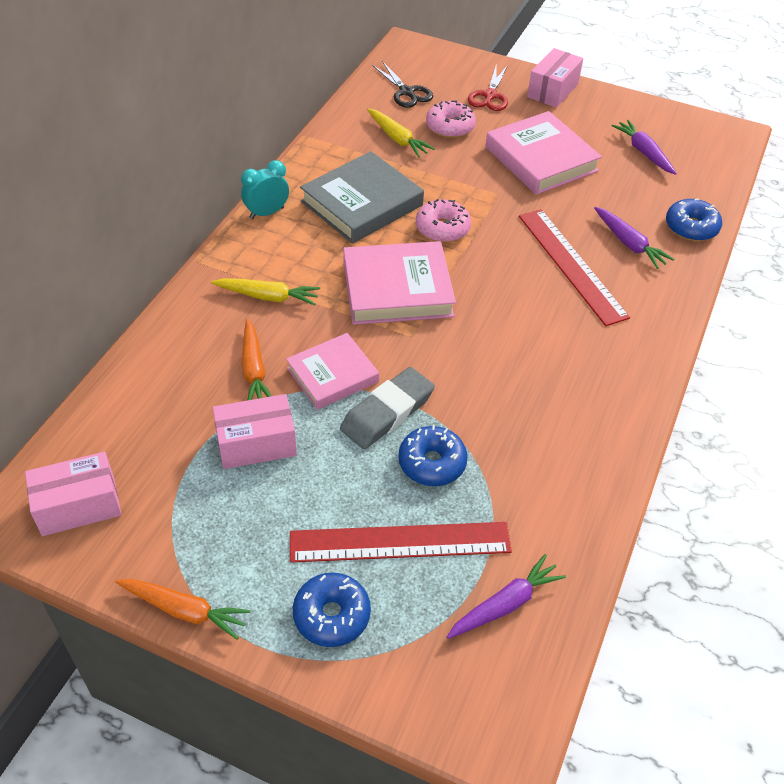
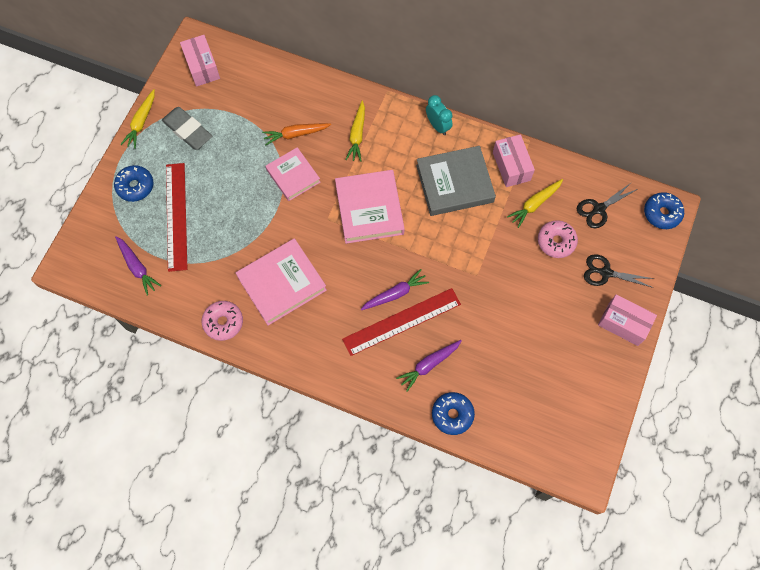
camera: 90 degrees right, 20 degrees up
(184, 610) = (141, 122): orange carrot -> yellow carrot
(256, 444) = (241, 141): pink box -> pink box (511, 166)
(362, 203) = (454, 183): grey book -> grey book turned 60 degrees counterclockwise
(387, 412) = (265, 207): grey eraser -> grey eraser (188, 130)
(432, 463) = (228, 231): blue donut -> blue donut (662, 213)
(442, 228) = (433, 236): pink donut -> pink donut (223, 322)
(490, 96) = (605, 273): red scissors -> black scissors
(541, 159) = (524, 308): pink book -> pink book (282, 283)
(644, 152) = (544, 390): purple carrot -> purple carrot (395, 294)

